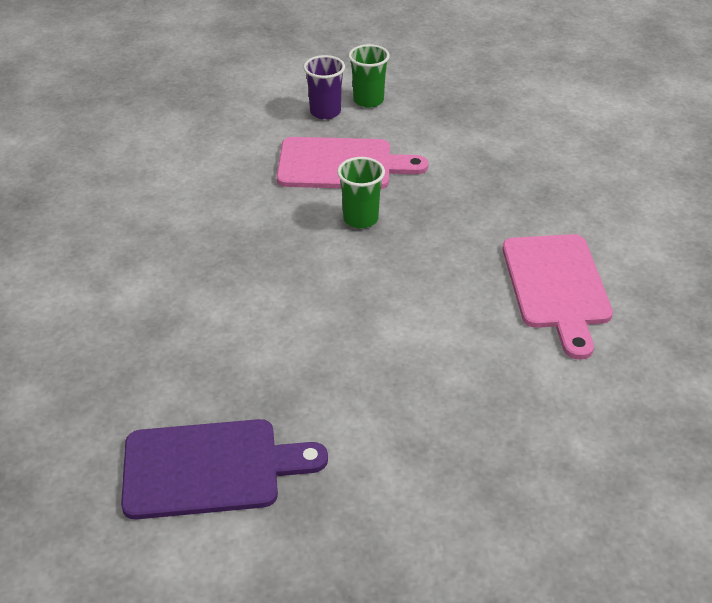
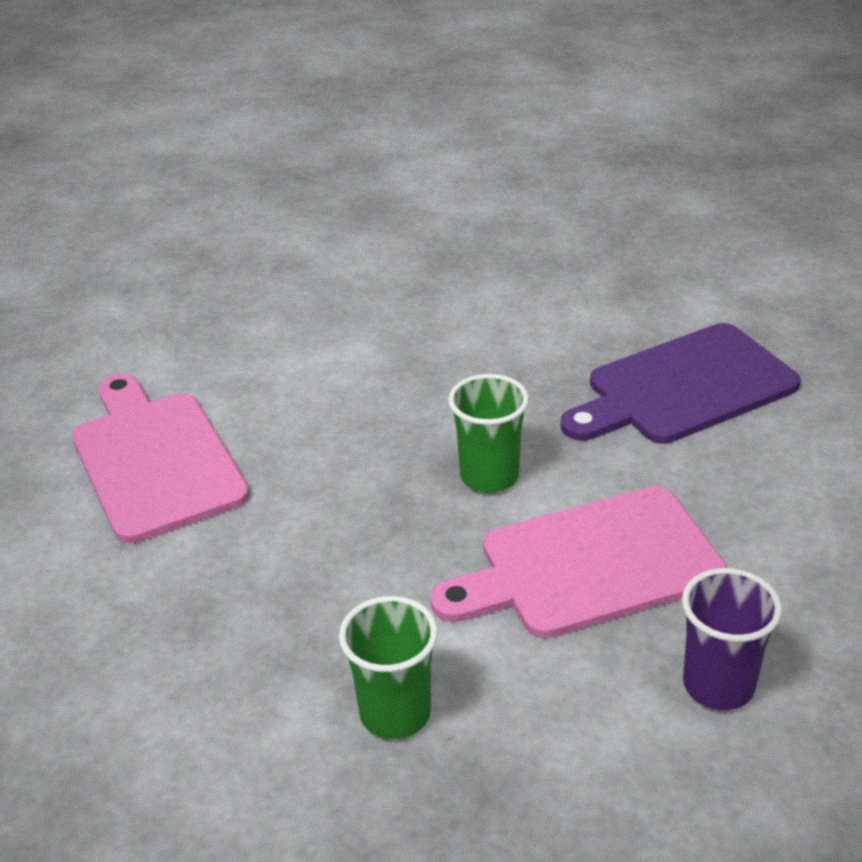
camera: 160 degrees right, 5 degrees down
(210, 468) = (470, 207): purple cutting board -> purple cutting board (684, 387)
(368, 100) = (655, 754): green cup -> green cup (395, 713)

